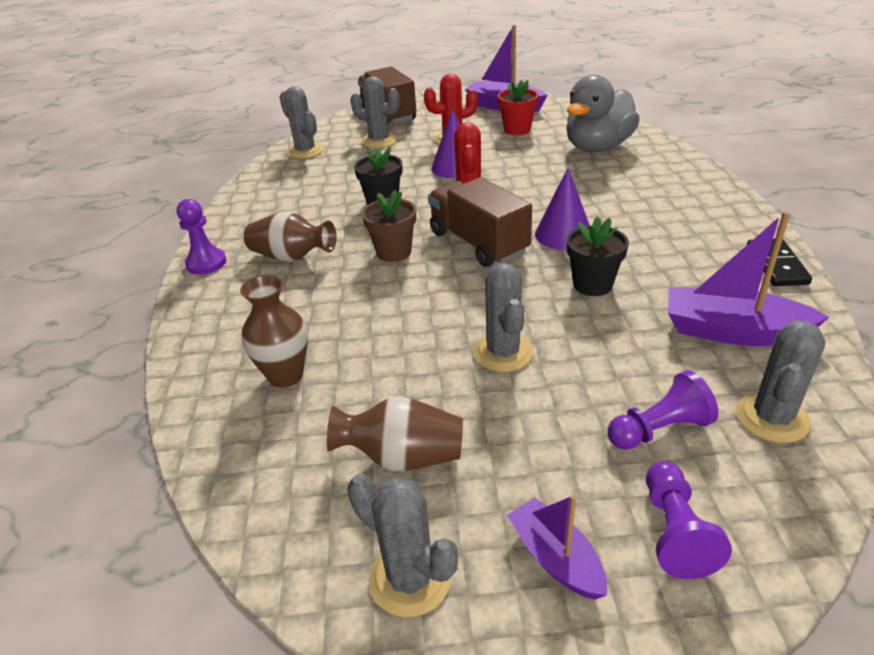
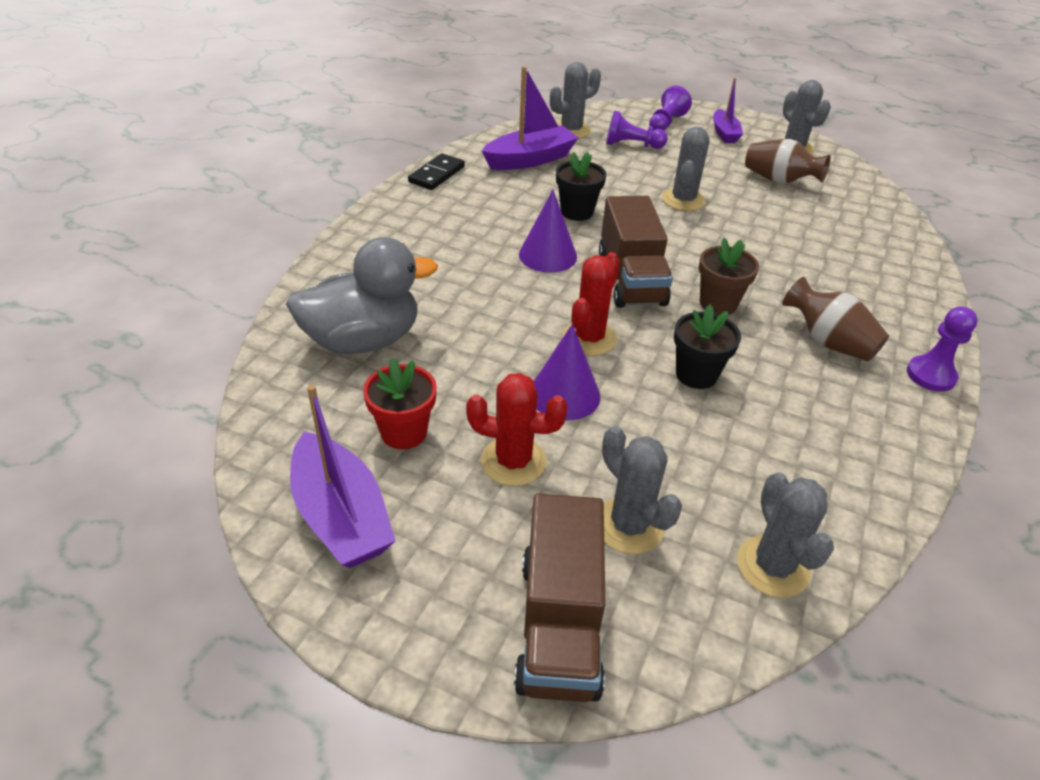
camera: 155 degrees left, 5 degrees up
(285, 375) = (845, 241): brown vase -> none
(732, 331) = (530, 159): purple boat -> purple boat turned 75 degrees counterclockwise

